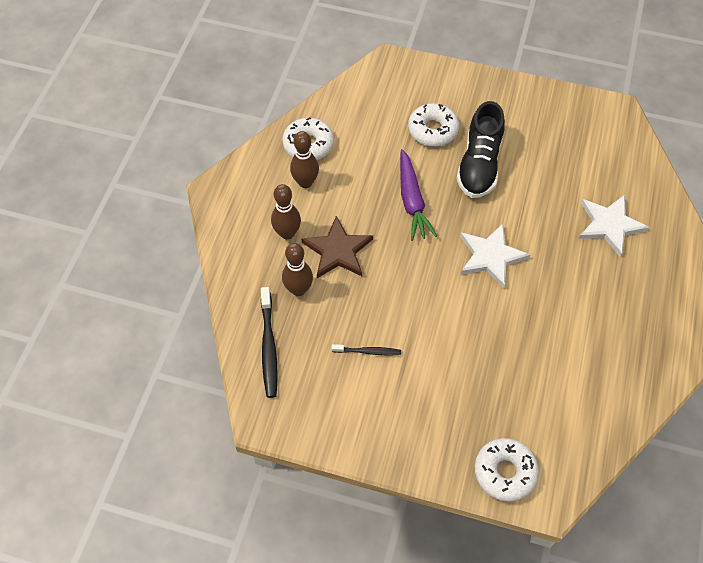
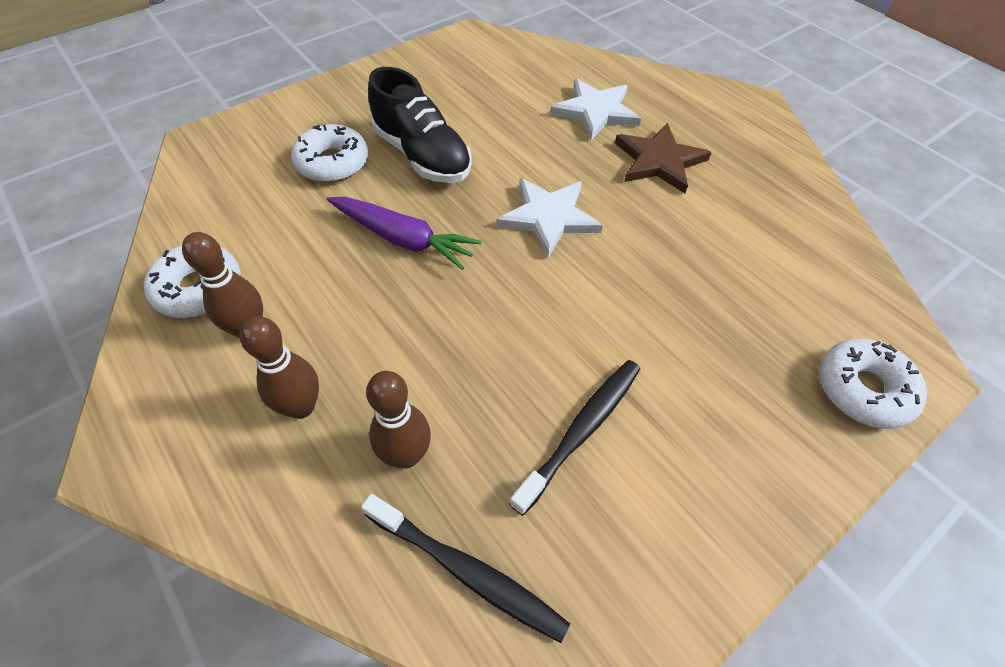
camera: 55 degrees left, 5 degrees down
(337, 250) = (392, 362): brown star -> brown star (659, 161)
(368, 351) = (581, 430): black toothbrush -> black toothbrush, size x1.68

